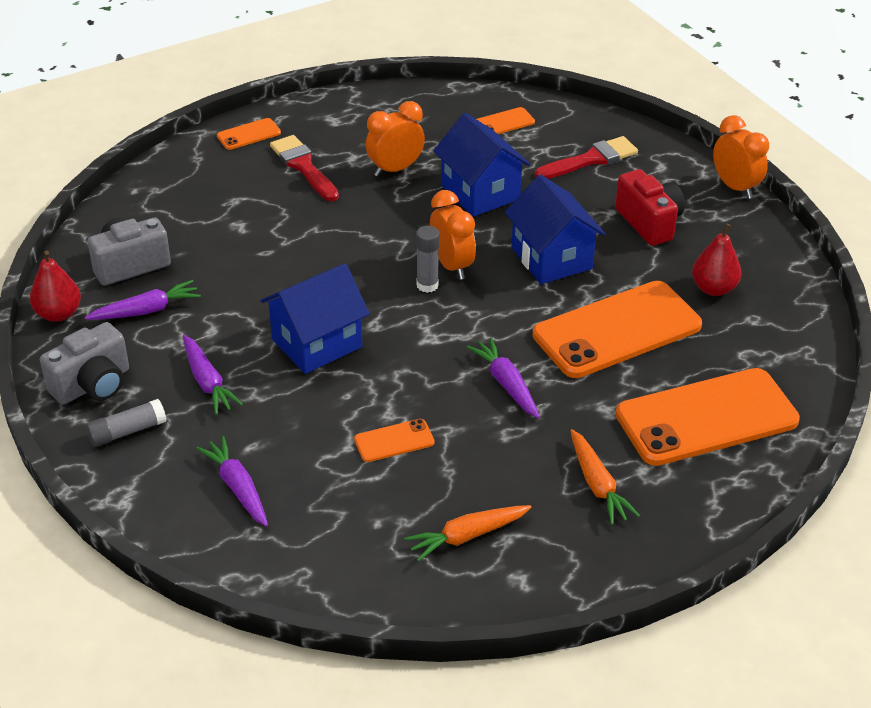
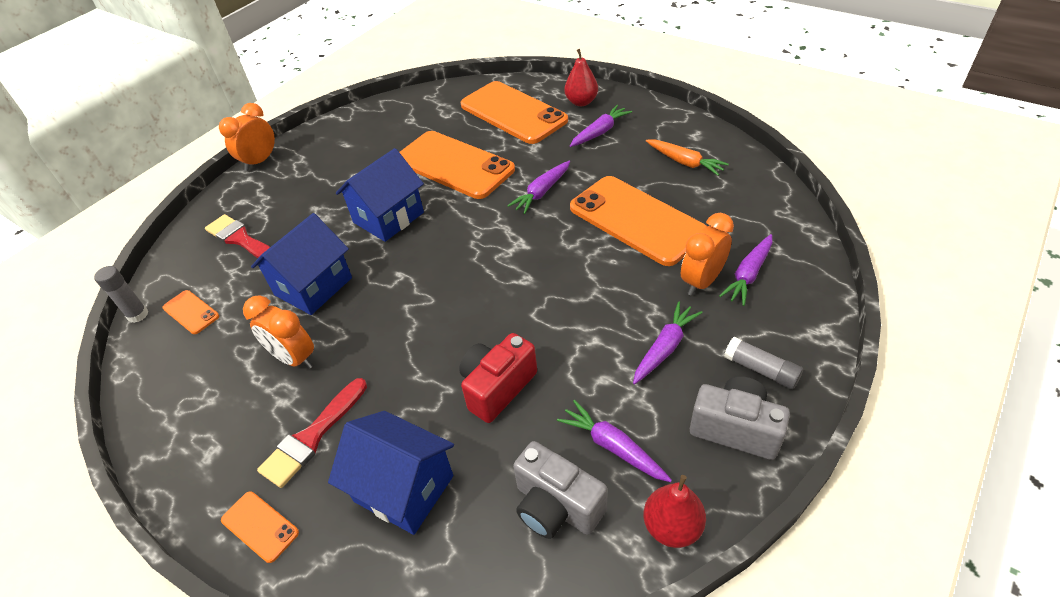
camera: 110 degrees left, 5 degrees up
(317, 343) = (570, 302): blue house -> blue house (404, 488)
(394, 441) = (636, 220): orange phone -> orange phone, size x2.31
(427, 285) = (458, 269): grey glue stick -> grey glue stick (138, 315)
(451, 265) = (425, 265): orange clock -> orange clock (702, 281)
(597, 484) = (600, 132): orange carrot -> purple carrot
(649, 223) = (321, 186): red camera -> red camera (497, 387)
(713, 288) = (386, 141): red pear -> red pear (581, 102)

